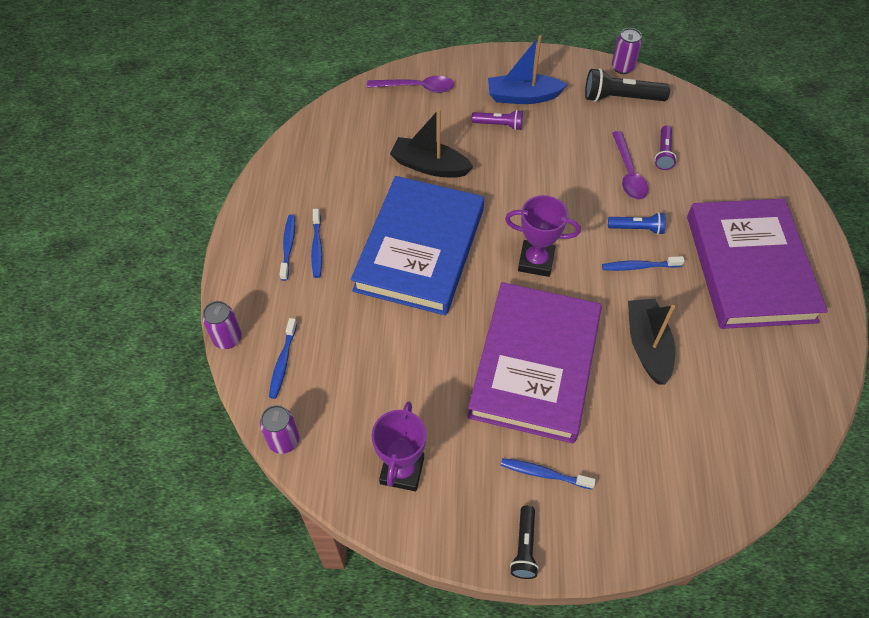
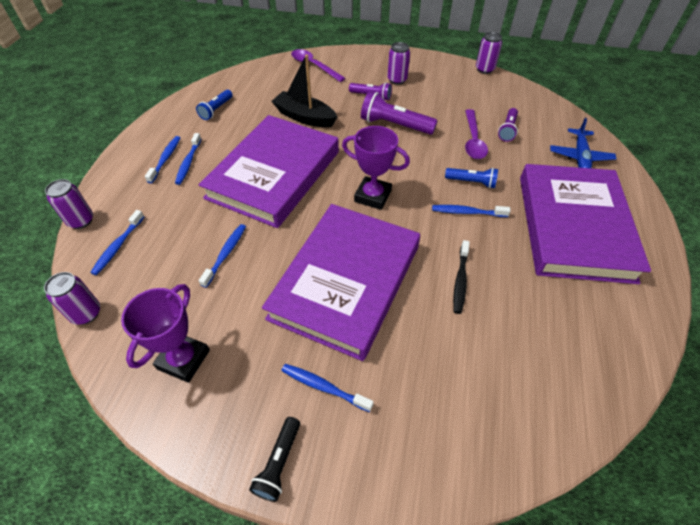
camera: 10 degrees right, 5 degrees down
(321, 169) = (216, 110): none -> blue flashlight
(402, 353) = (226, 254): none -> blue toothbrush
(417, 87) = (314, 66): purple spoon -> purple spoon turned 150 degrees counterclockwise
(420, 249) = (274, 174): blue book -> purple book
(523, 97) = (397, 80): blue boat -> purple can
(536, 164) = (394, 125): none -> purple flashlight
(621, 98) = (478, 89): black flashlight -> none
(647, 346) = (460, 280): black boat -> black toothbrush
(746, 179) = (580, 156): none -> blue plane

